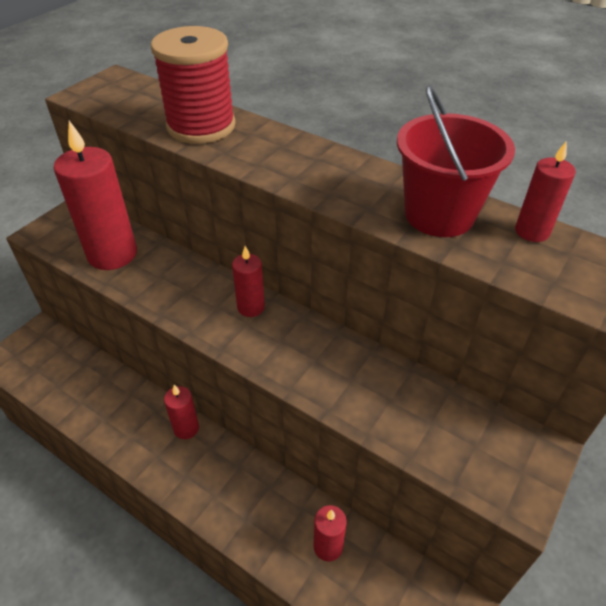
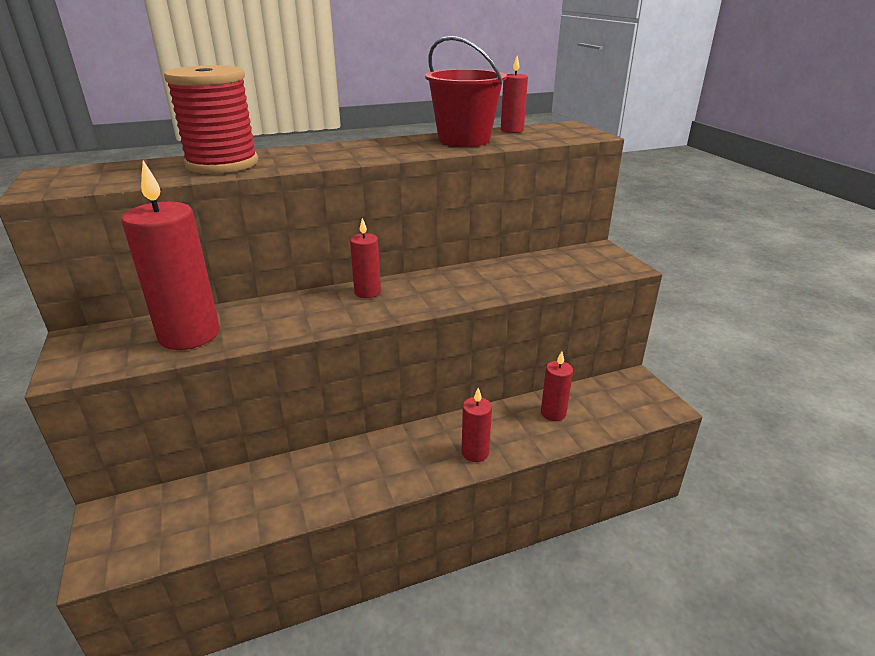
camera: 55 degrees left, 15 degrees down
(186, 428) = (375, 446): red candle -> red candle (475, 452)

